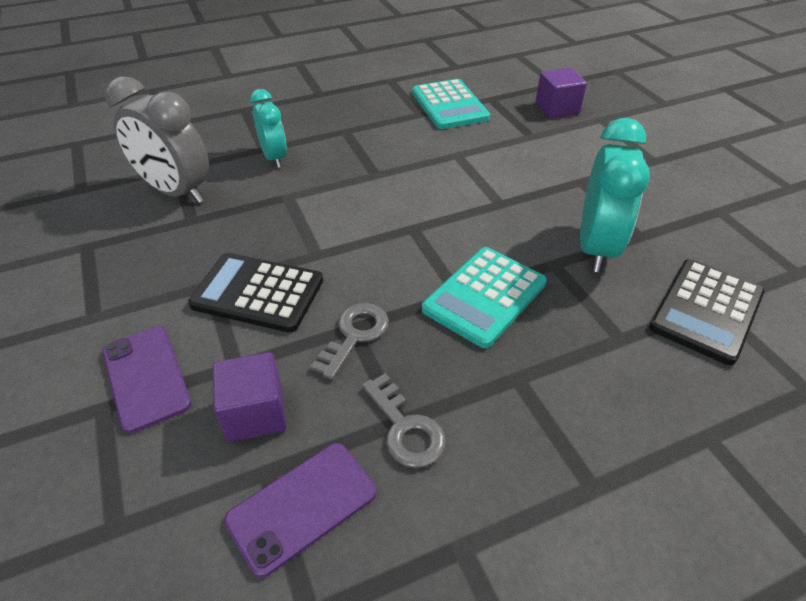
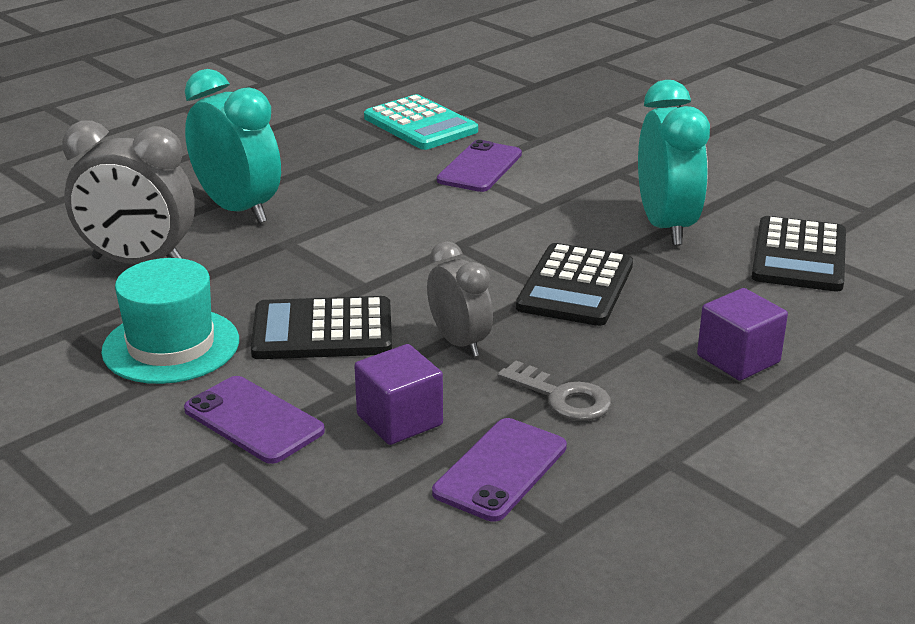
camera: 20 degrees left, 15 degrees down
(142, 279) = (171, 346): none -> turquoise hat
(274, 158) = (238, 209): turquoise clock -> turquoise clock, size x1.61
(355, 335) = (459, 342): grey key -> grey clock
(472, 154) = (480, 167): none -> purple phone
(484, 296) = (575, 286): turquoise calculator -> black calculator
(557, 109) = (551, 109): purple cube -> purple cube (738, 359)

